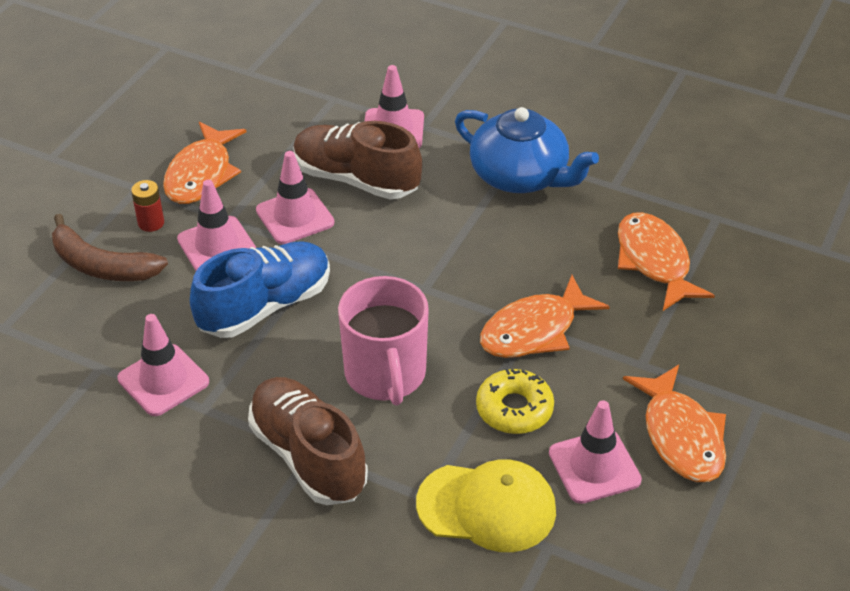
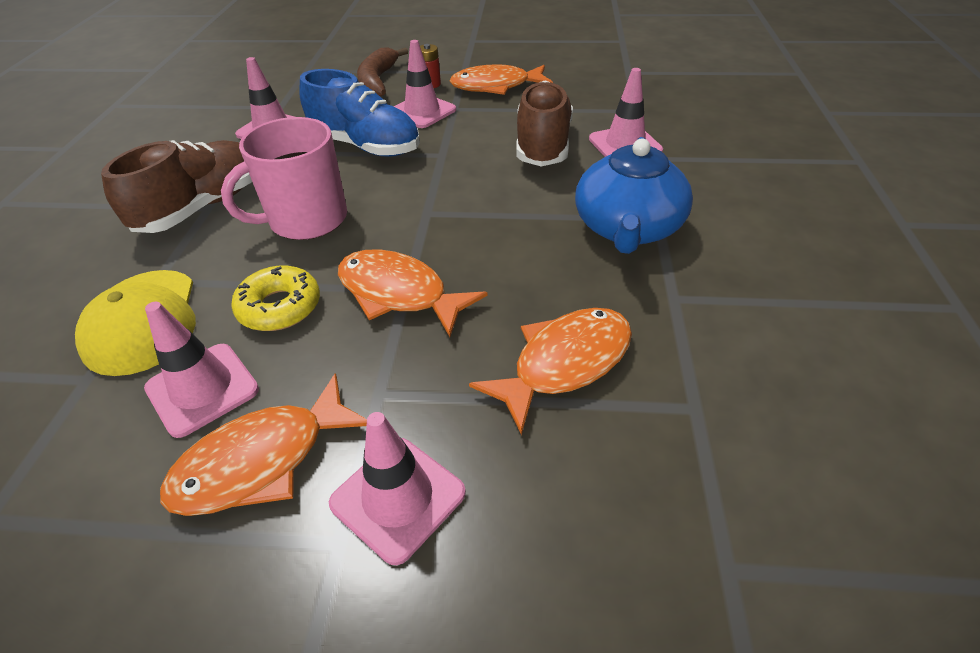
camera: 70 degrees right, 0 degrees up
(295, 216) = (476, 131): pink traffic cone -> pink traffic cone (398, 498)

